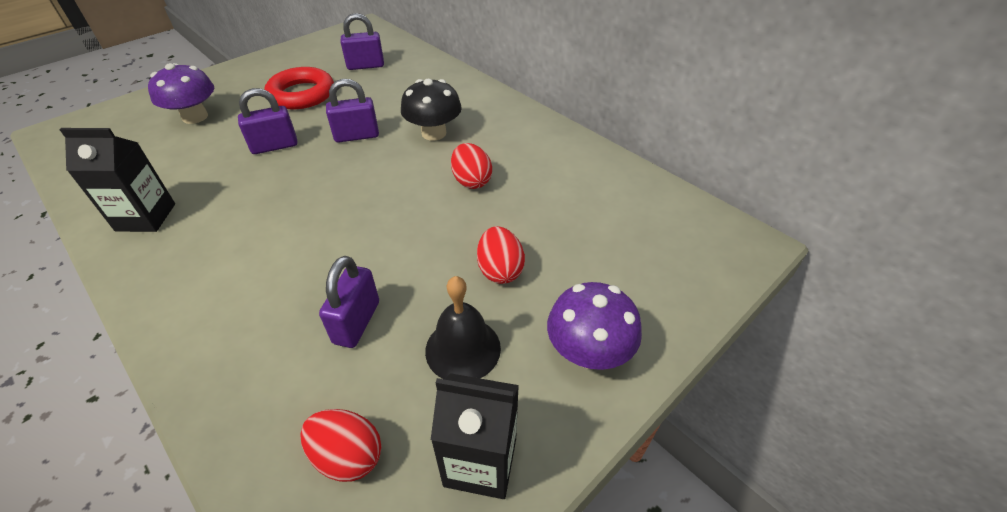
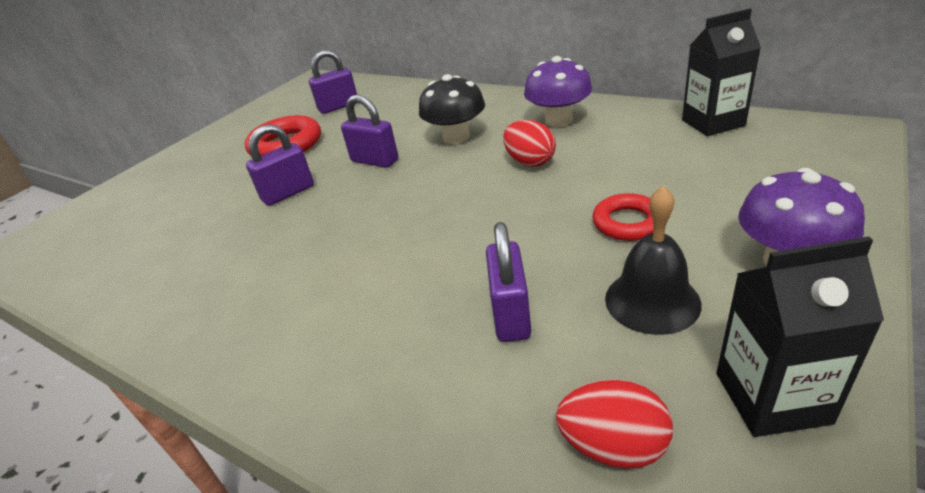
camera: 10 degrees left, 10 degrees down
(146, 217) = (177, 296): black carton -> black carton (713, 123)
(195, 117) = (175, 194): purple mushroom -> purple mushroom (558, 120)
(357, 136) = (375, 161): purple padlock -> purple padlock turned 60 degrees clockwise
(500, 270) = (627, 223): red egg -> red ring

